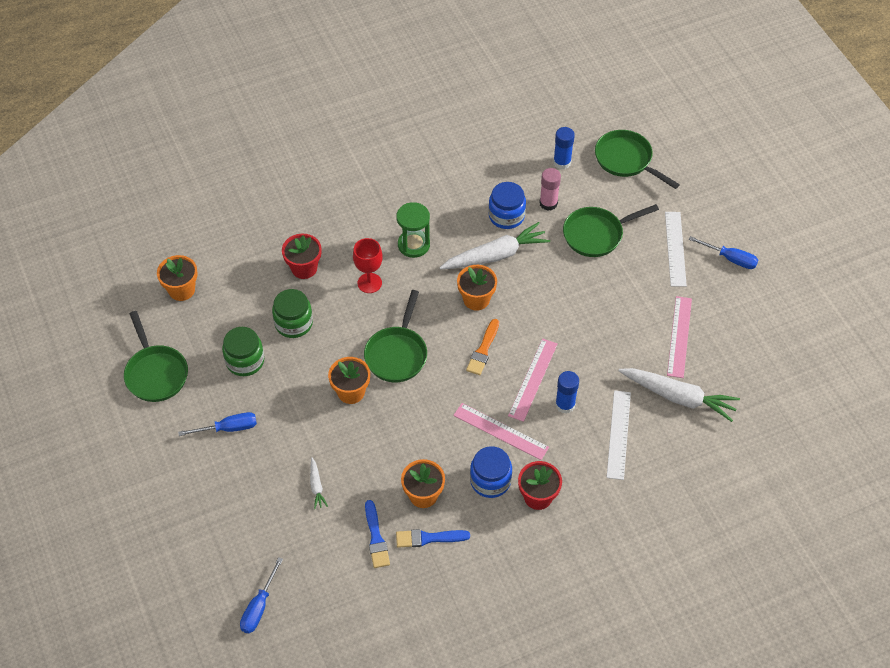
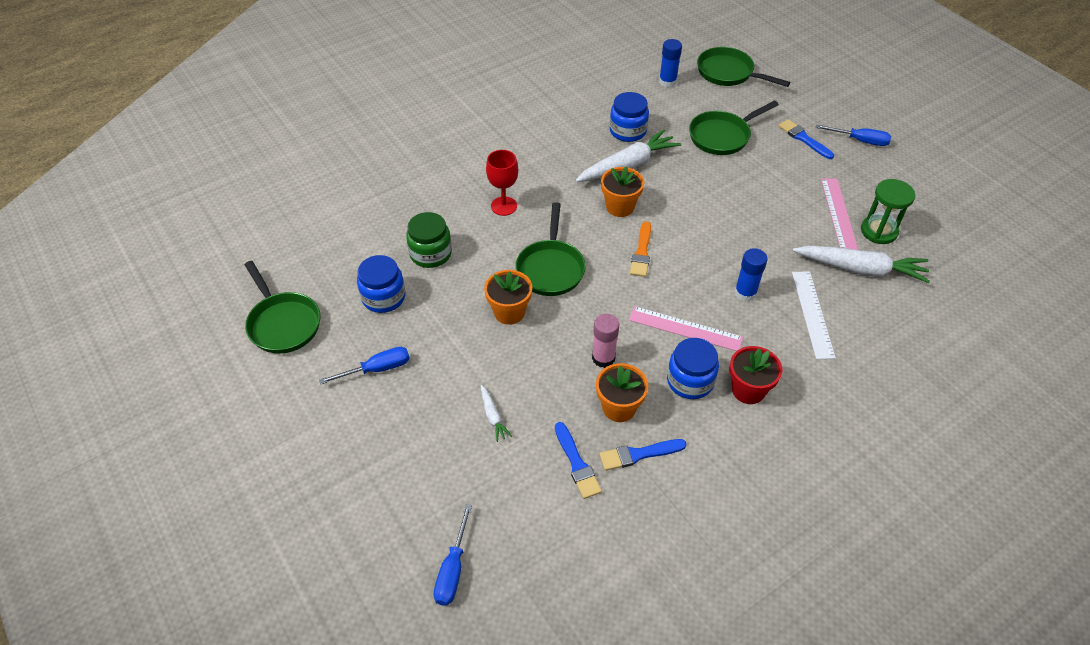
camera: 10 degrees left, 5 degrees down
(182, 290) = (301, 238): orange flower pot -> none
(245, 361) = (383, 297): green jar -> blue jar
(304, 268) = (431, 201): red flower pot -> none
(413, 245) = (541, 167): green hourglass -> green hourglass (879, 231)
(533, 379) = (703, 273): pink ruler -> none
(548, 203) = (666, 116): pink glue stick -> pink glue stick (603, 358)
(675, 248) = (803, 139): white ruler -> blue brush

